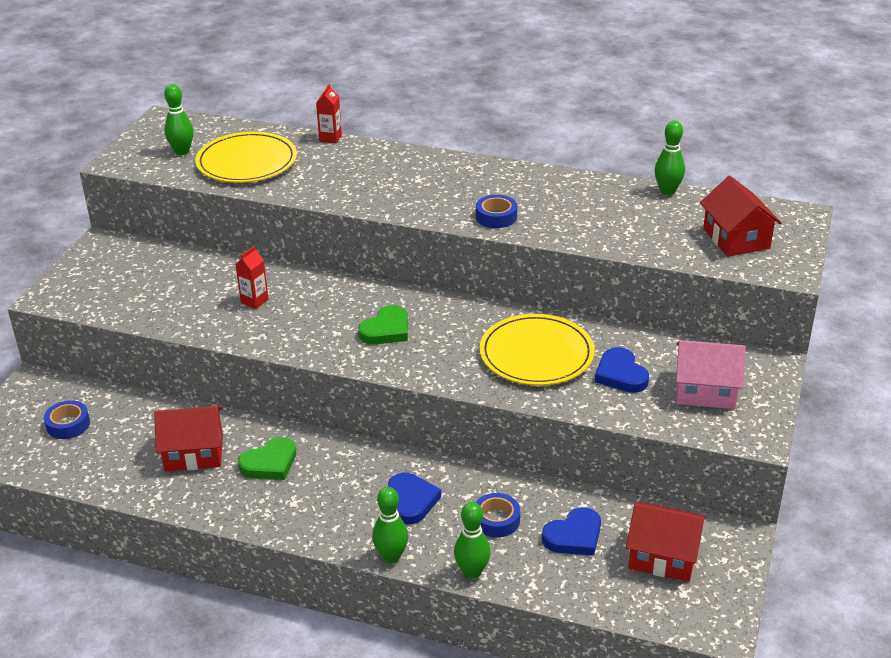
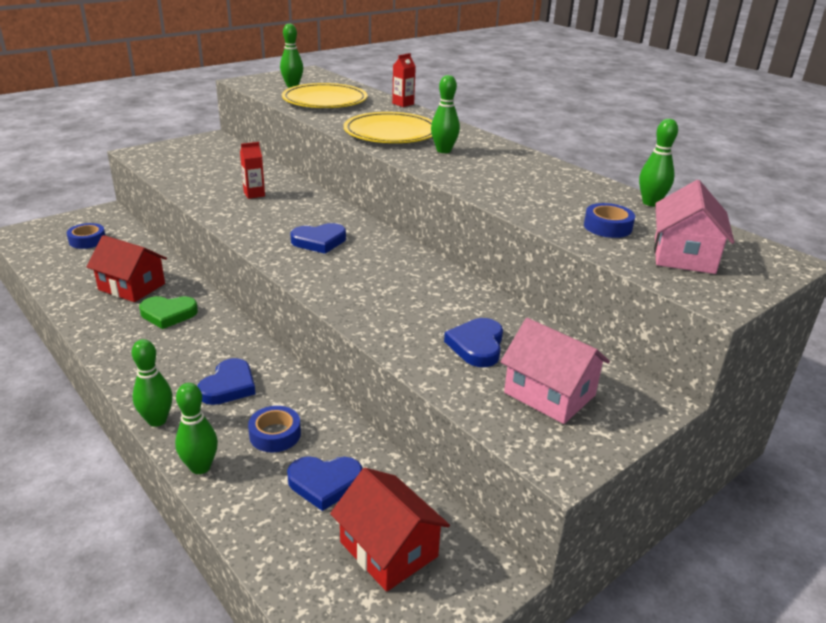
camera: 30 degrees right, 5 degrees down
(386, 330) = (319, 241): green heart -> blue heart
(446, 192) = (443, 150): none -> green bowling pin
(496, 217) = (462, 174): blue tape -> blue tape (607, 227)
(536, 354) = (418, 301): yellow plate -> yellow plate (391, 132)
(736, 238) = (684, 255): red house -> pink house

